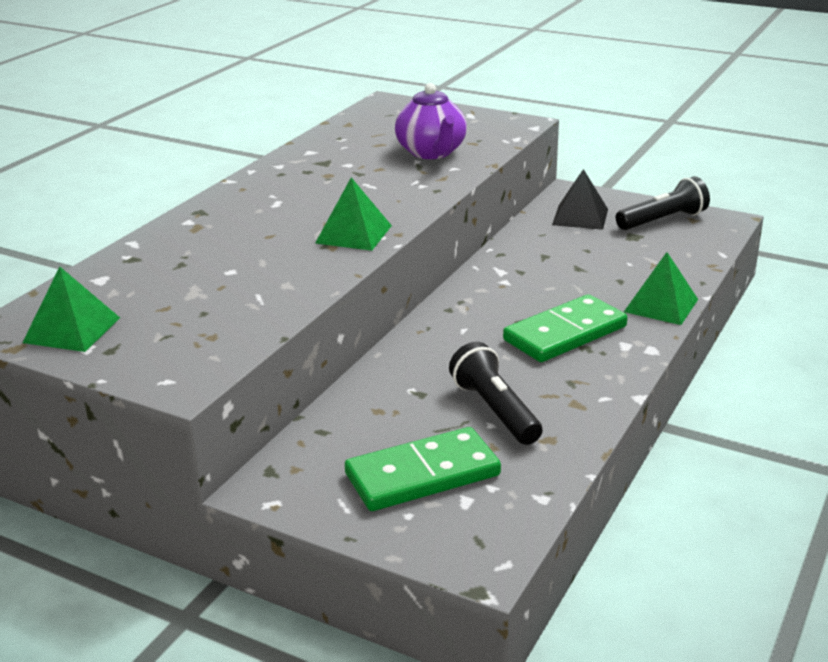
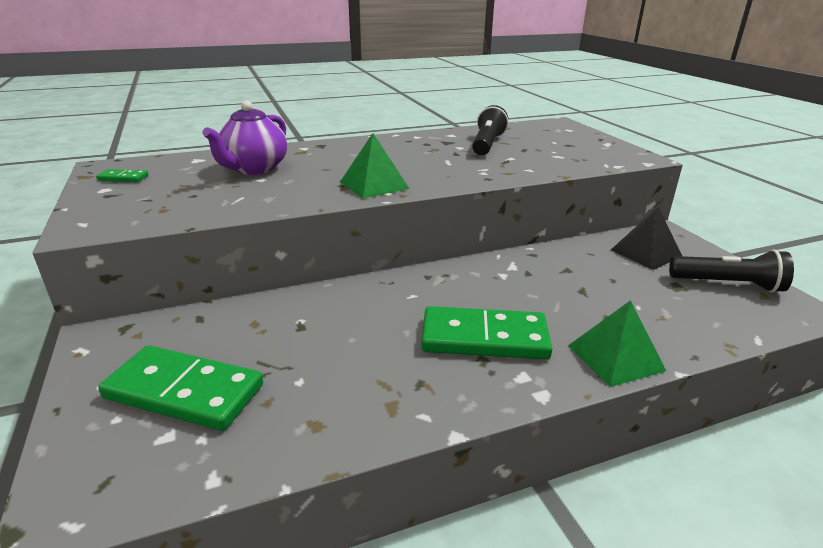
camera: 40 degrees right, 0 degrees up
(72, 330) = (123, 178): green pyramid -> green domino
(431, 152) = (531, 156): purple teapot -> purple teapot (254, 169)
(495, 410) = (323, 371): black flashlight -> black flashlight (487, 144)

